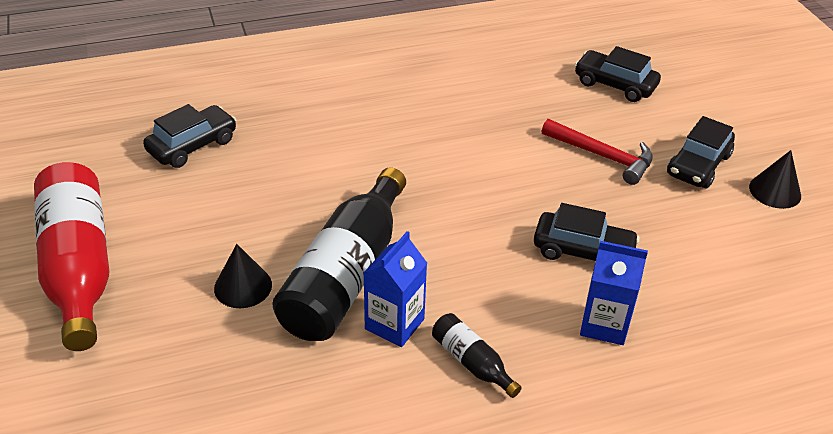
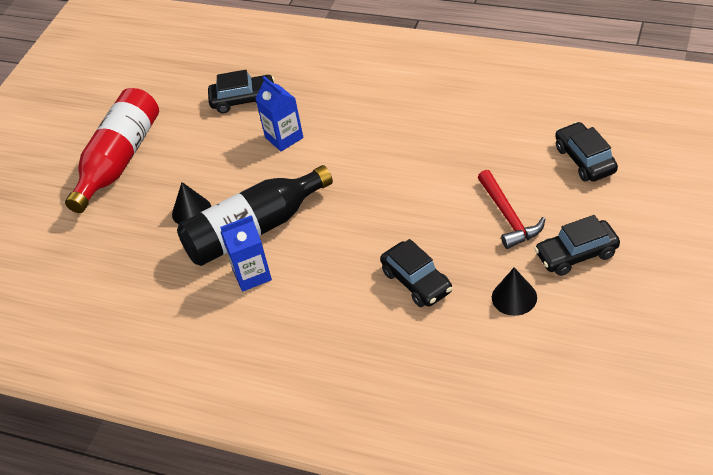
camera: 45 degrees right, 5 degrees up
(472, 362) = (273, 321): black bottle -> none
(604, 324) = (377, 338): blue carton -> blue carton (284, 138)
(775, 191) = (615, 301): black cone -> black cone (514, 297)

